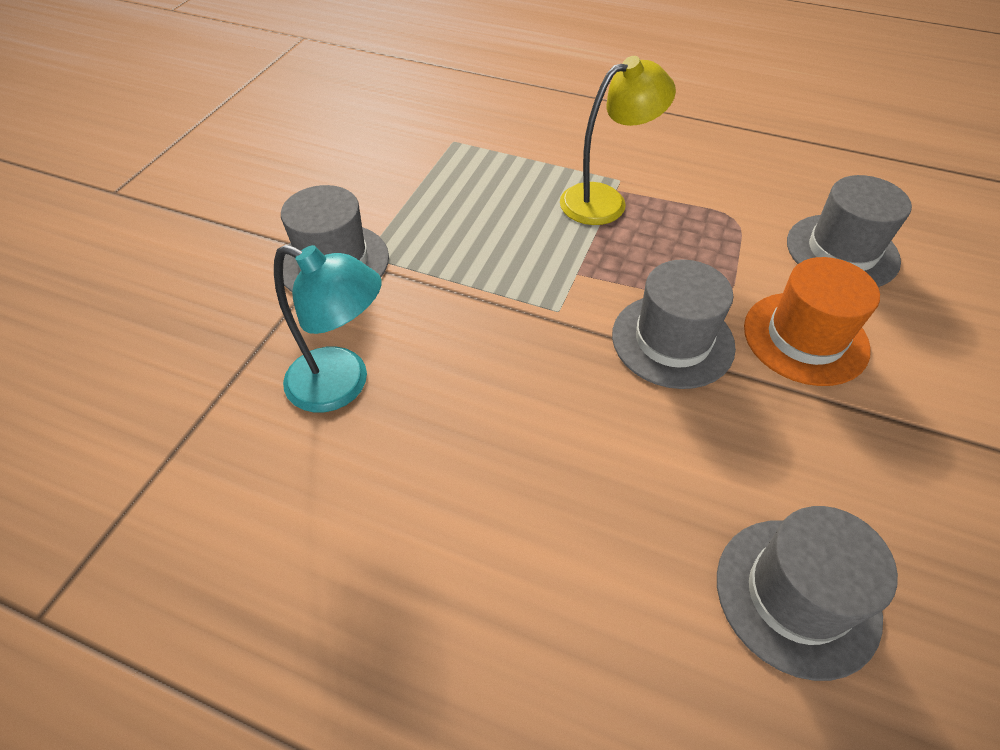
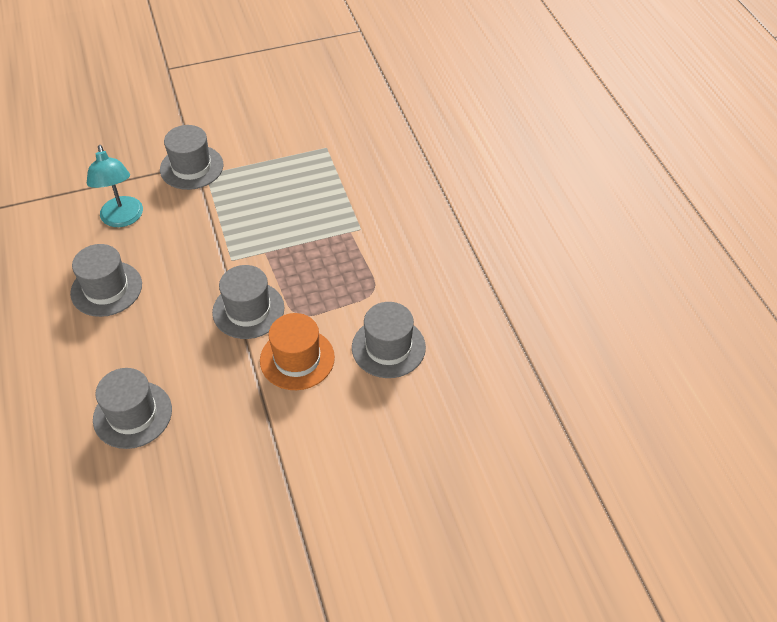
camera: 50 degrees right, 0 degrees up
(473, 484) = (106, 289): none -> grey hat
(605, 200) = (335, 232): yellow lamp -> none

